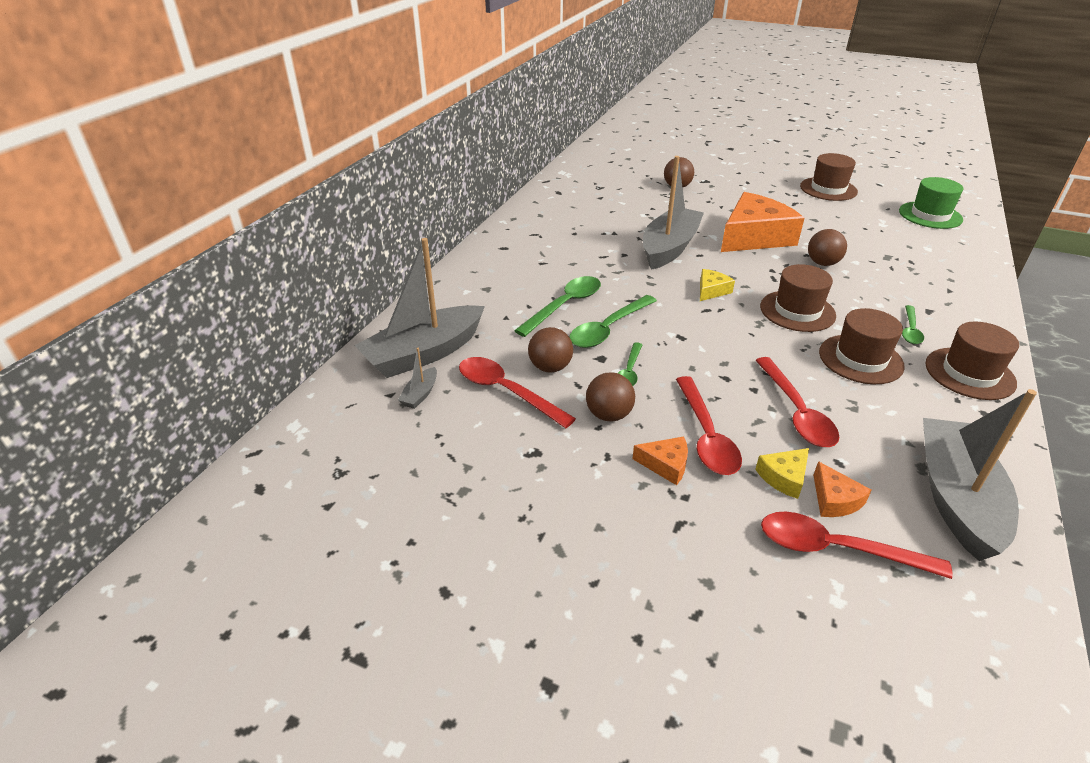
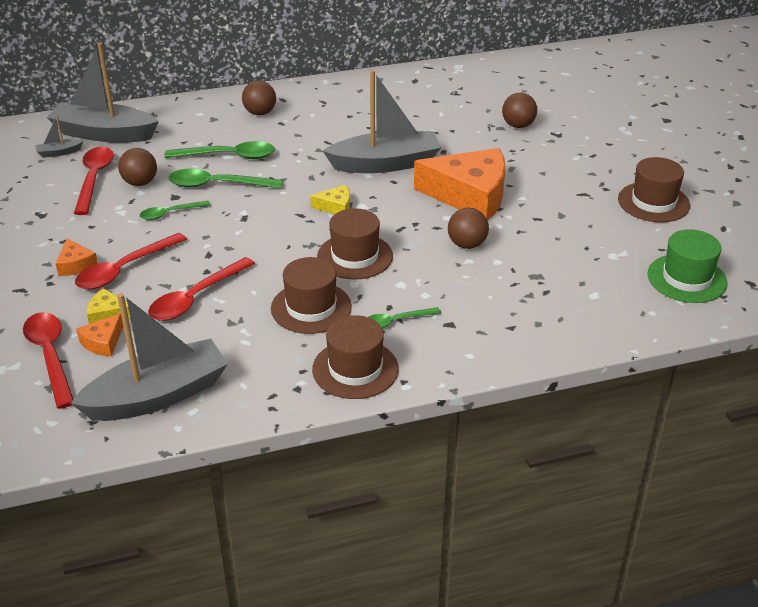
camera: 50 degrees right, 0 degrees up
(609, 415) = (108, 225): brown ball -> brown ball (260, 113)

